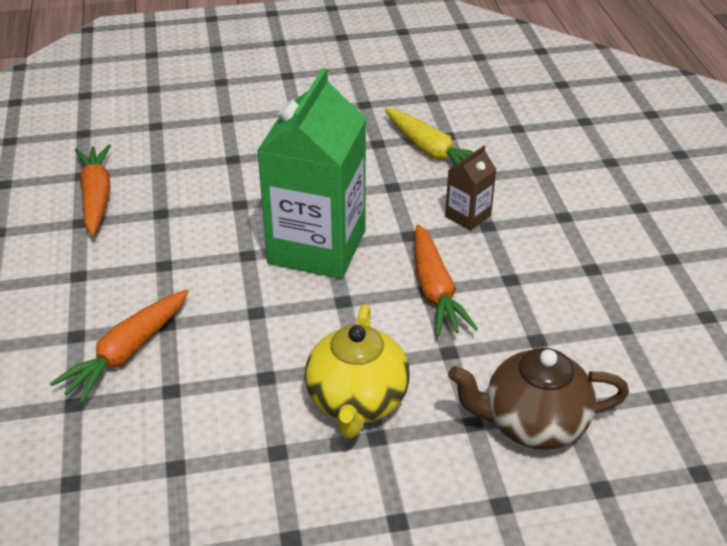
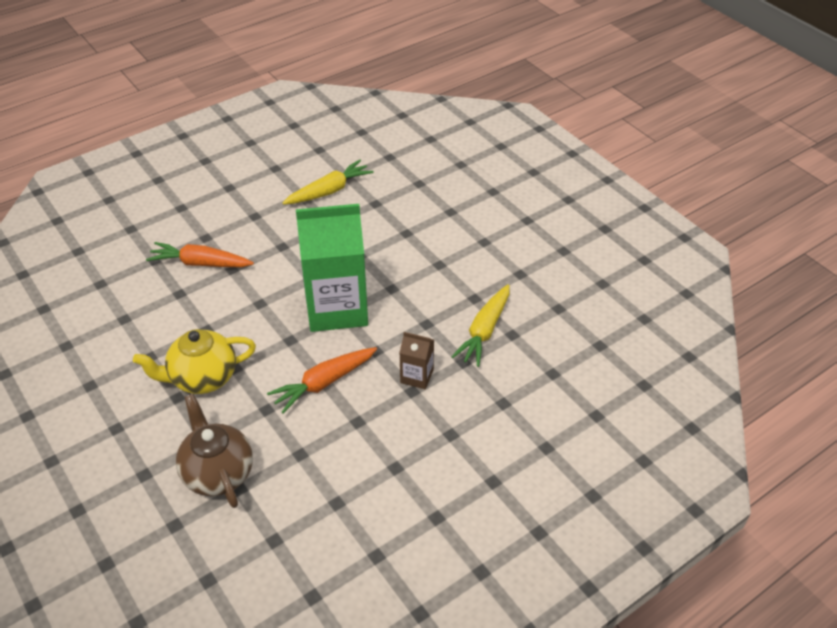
camera: 65 degrees right, 5 degrees up
(96, 196) = (329, 191): orange carrot -> yellow carrot

